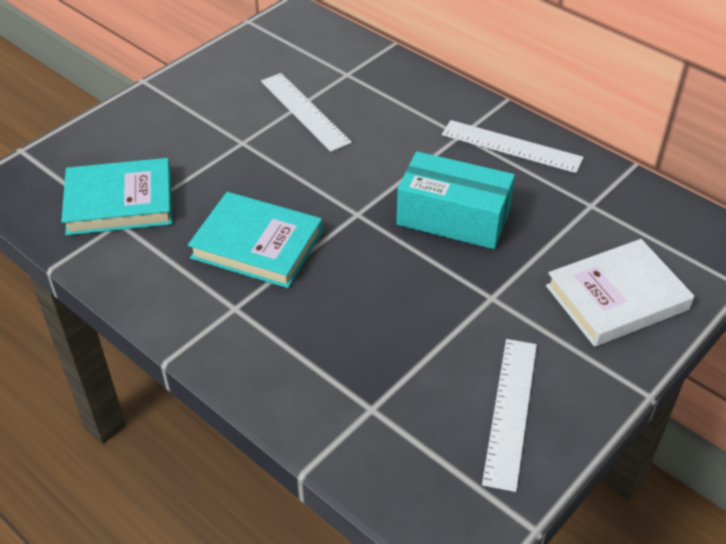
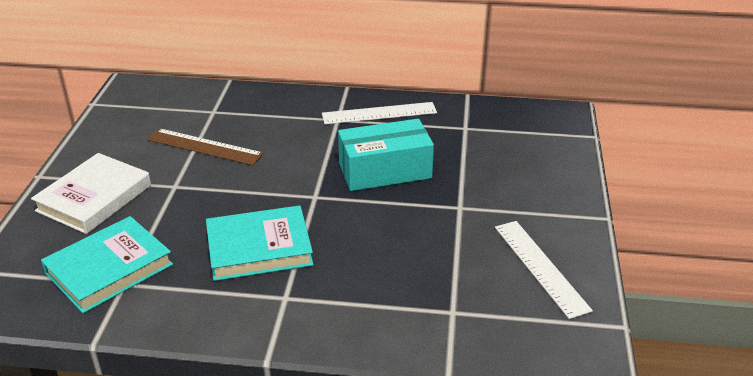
camera: 35 degrees left, 10 degrees down
(304, 111) = (204, 147): white ruler -> brown ruler
(616, 297) = (534, 173): white book -> white book (94, 198)

